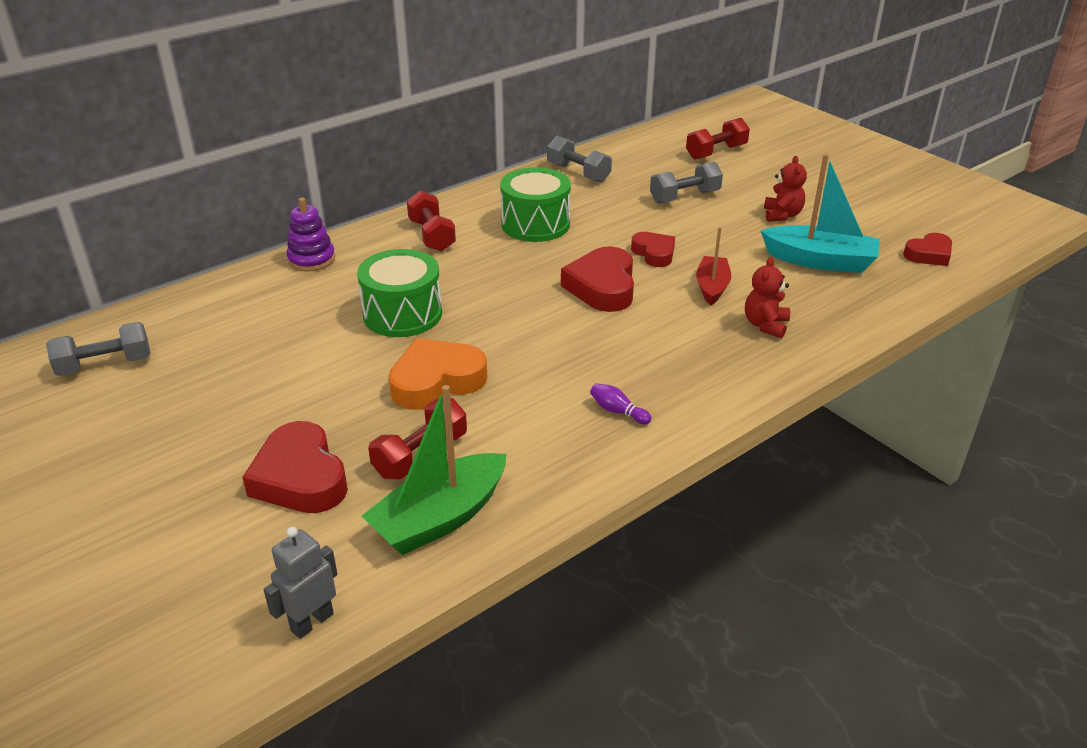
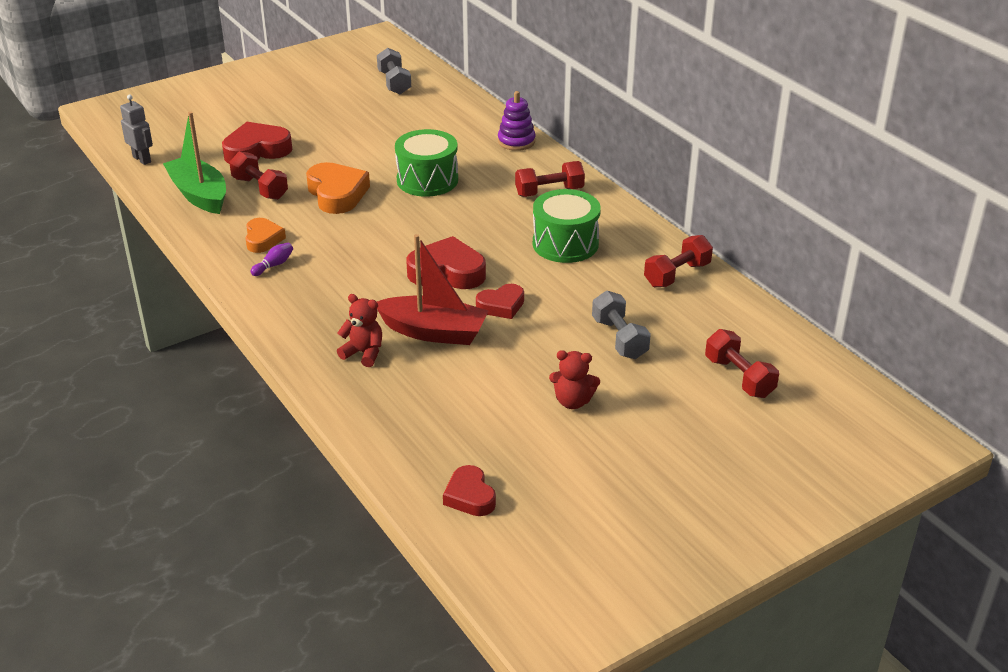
camera: 95 degrees right, 0 degrees up
(558, 430) = (263, 239): none -> orange heart
(578, 173) = (677, 275): grey dumbbell -> red dumbbell
(712, 287) = (434, 332): red boat -> red boat, size x1.61
(820, 261) = (469, 409): turquoise boat -> none

